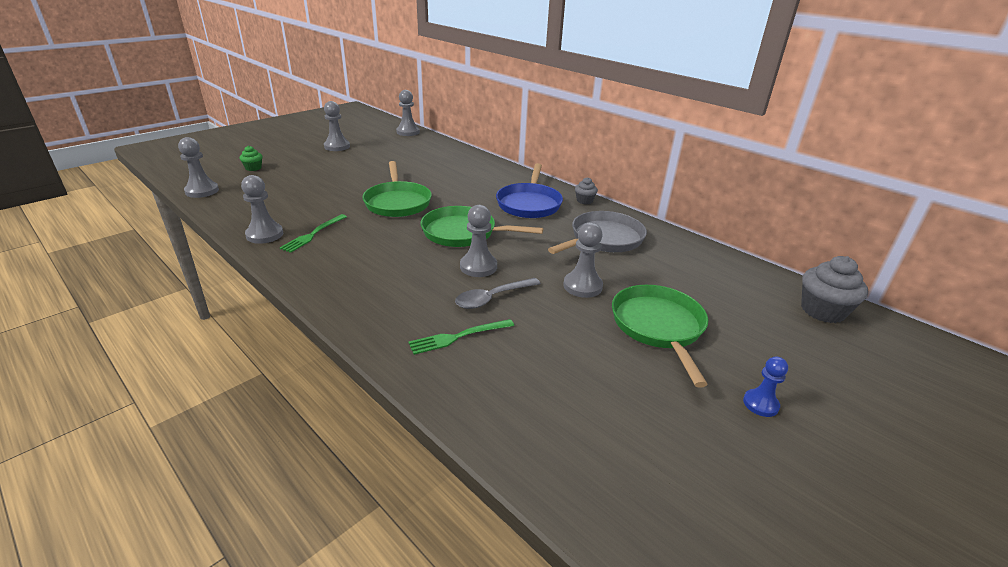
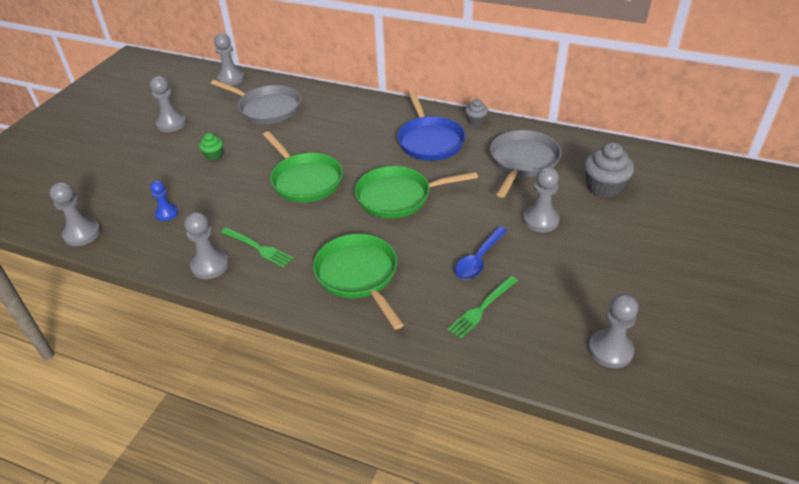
camera: 20 degrees left, 10 degrees up
(253, 168) = (107, 184): green cupcake -> green cupcake (214, 155)
(313, 234) = (258, 248): green fork -> green fork turned 60 degrees counterclockwise
(416, 154) = (267, 108): none -> grey pan
(478, 267) = (441, 230): grey pawn -> grey pawn (610, 350)
(492, 298) = (478, 260): grey spoon -> blue spoon
(658, 327) = (623, 240): green pan -> green pan (358, 275)
(760, 404) = (728, 281): blue pawn -> blue pawn (166, 213)
(822, 311) = (725, 180): grey cupcake -> grey cupcake (603, 187)

